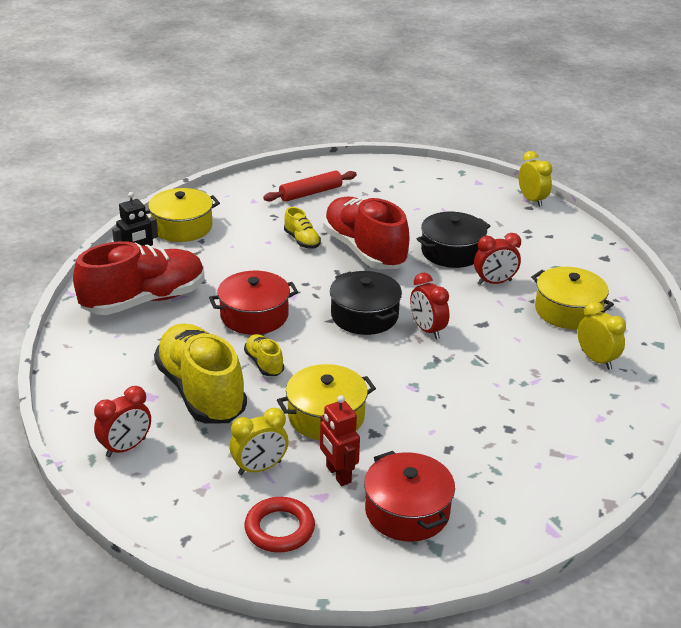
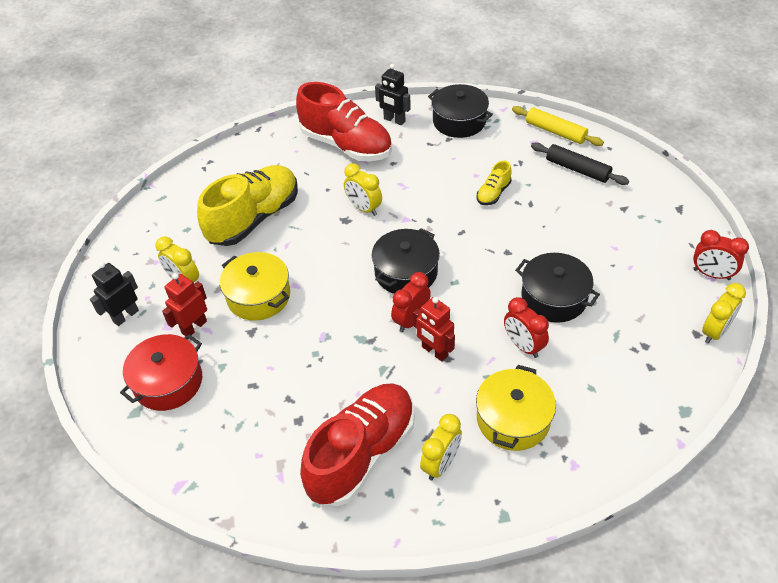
camera: 70 degrees right, 15 degrees up
(126, 448) = (178, 208): red clock -> red clock (711, 274)
(182, 227) = (459, 121): yellow pot -> black pot
(251, 187) = (555, 132): none -> yellow rolling pin
(254, 316) = (364, 208): red pot -> yellow clock
(264, 363) = (305, 237): yellow shoe -> none
(279, 529) = (125, 316): red ring -> black robot
(310, 193) = (577, 169): red rolling pin -> black rolling pin
(364, 251) = (508, 237): red shoe -> red shoe (362, 453)
(473, 328) = (434, 351): none -> red robot

